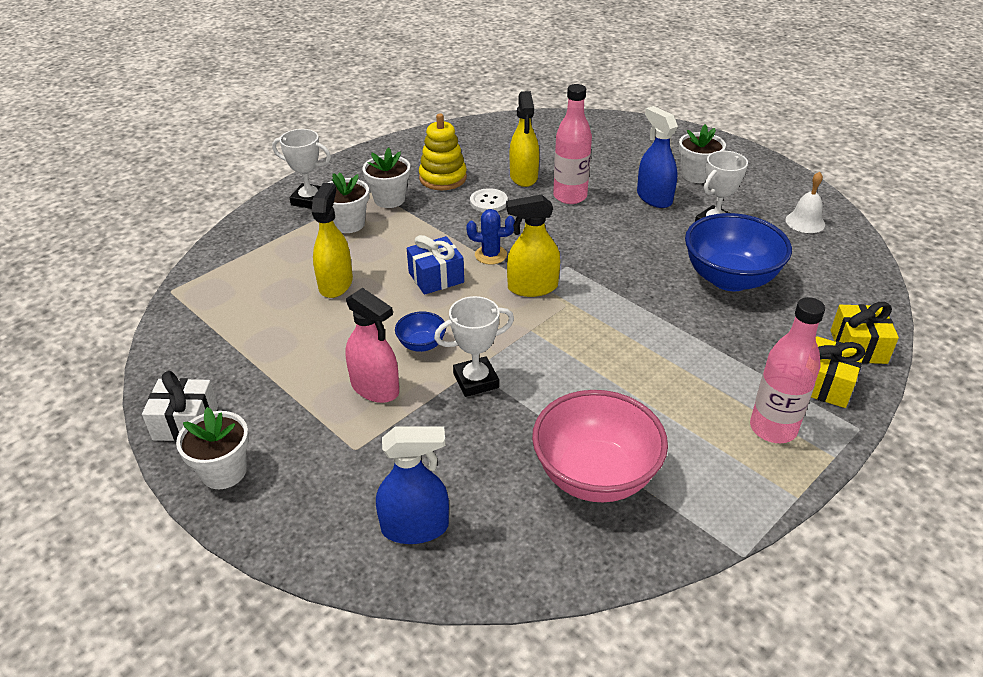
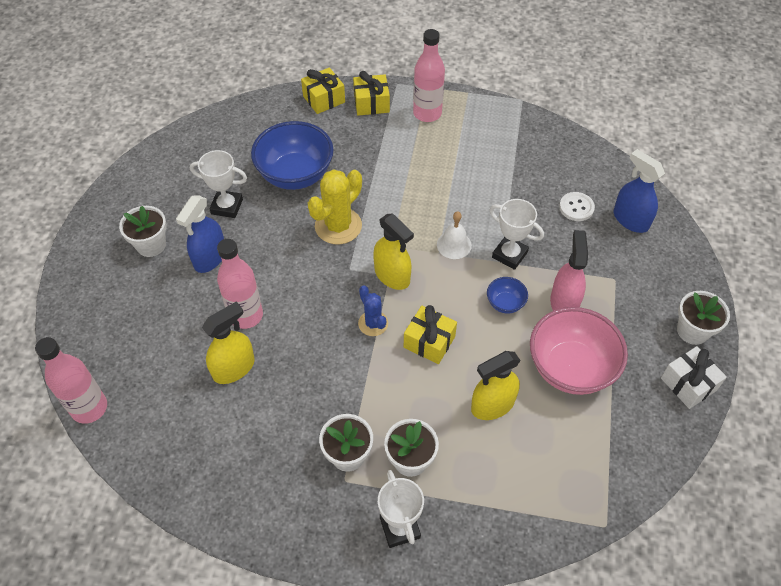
camera: 125 degrees left, 15 degrees up
(436, 277) = (429, 342): blue gift -> yellow gift
(443, 178) = (279, 434): yellow stacking toy -> none
(488, 202) = (296, 370): white button -> white button (576, 207)
(554, 117) = (89, 408): none -> pink bottle
(595, 475) = (527, 167): pink bowl -> pink bowl (570, 368)
(629, 279) = (338, 226): none -> yellow cactus
(805, 222) = (188, 159): white bell -> white bell (454, 245)

